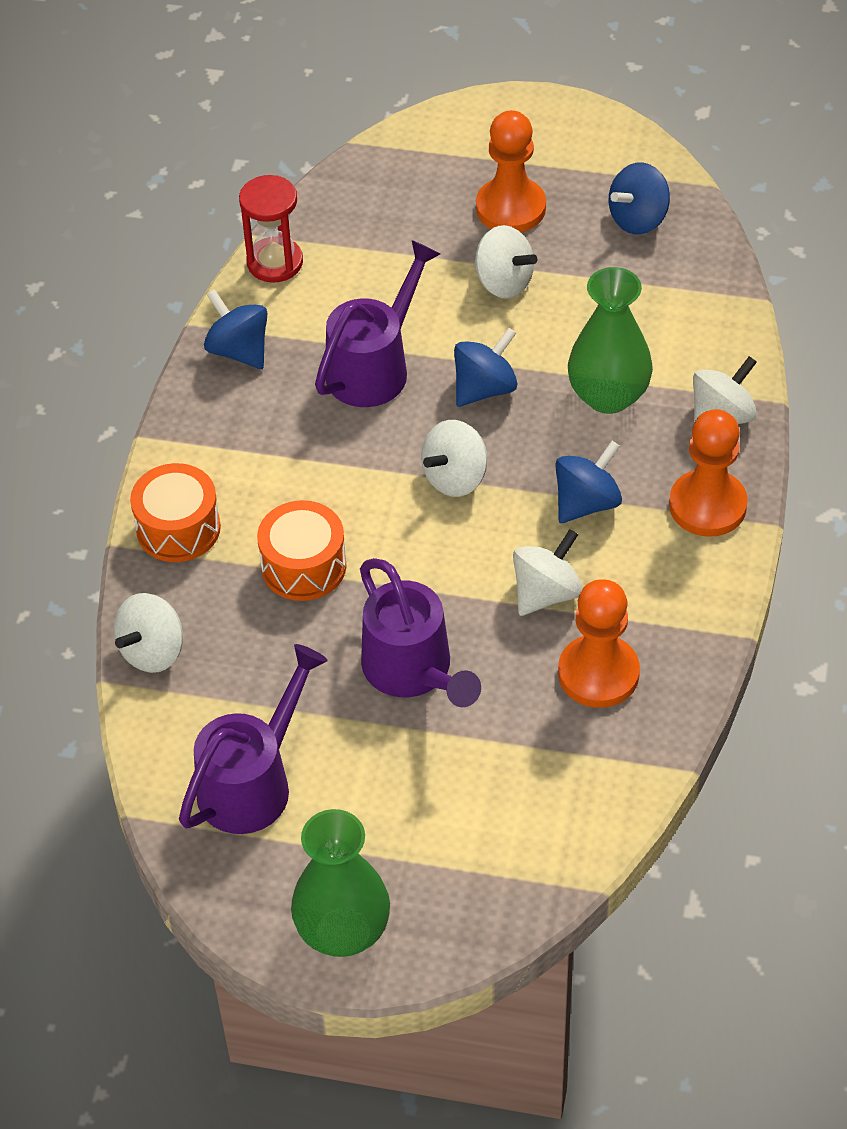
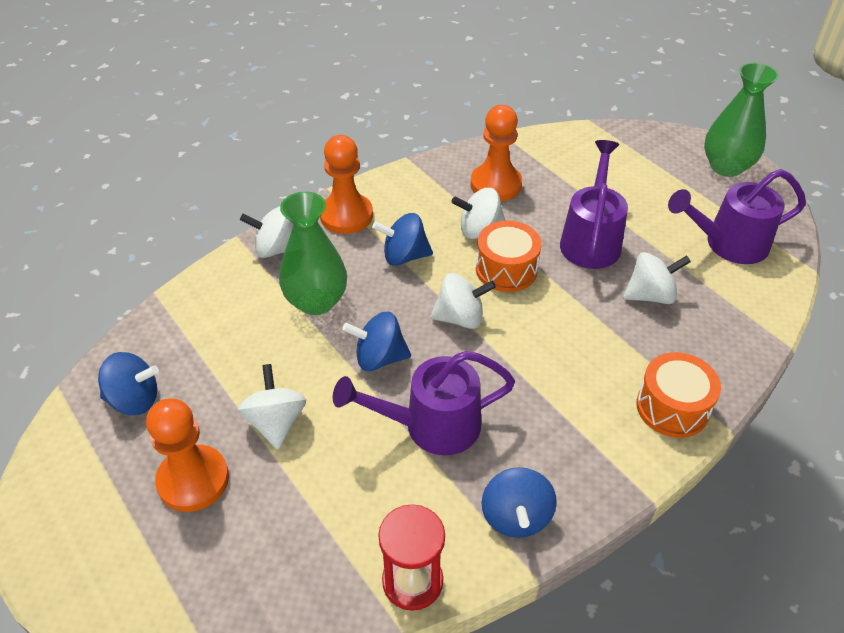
camera: 140 degrees left, 5 degrees down
(152, 651) = (745, 342): white spinning top -> white spinning top (650, 295)
(303, 566) = (605, 329): orange drum -> orange drum (506, 269)

